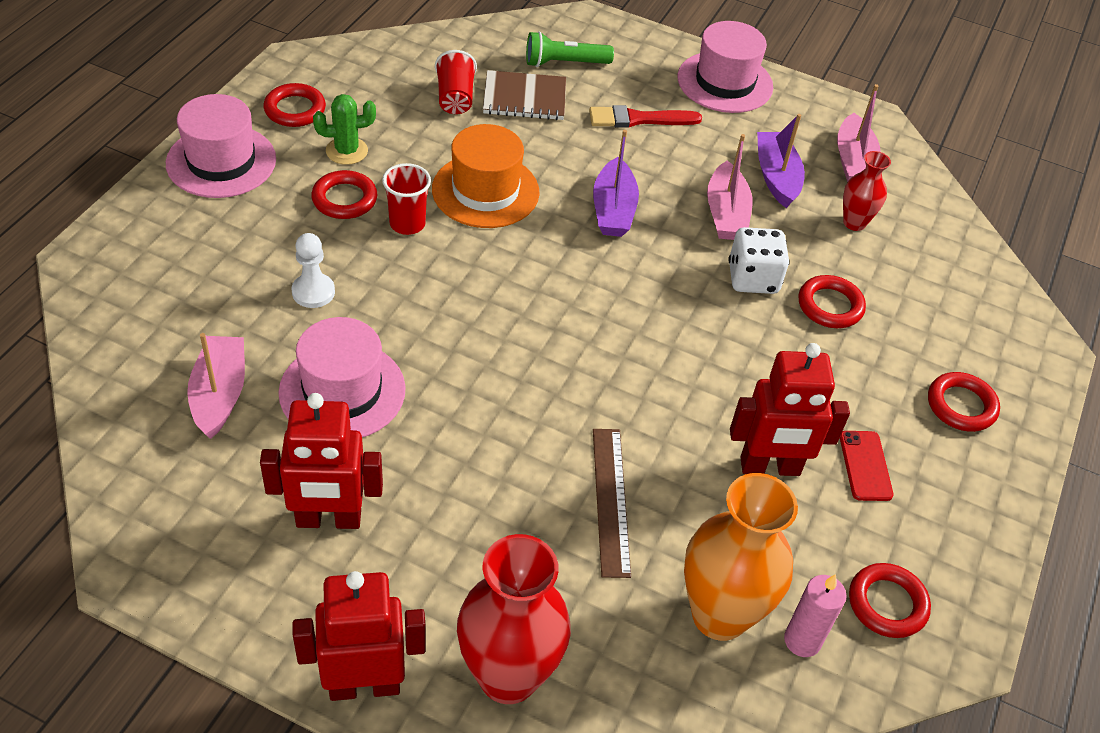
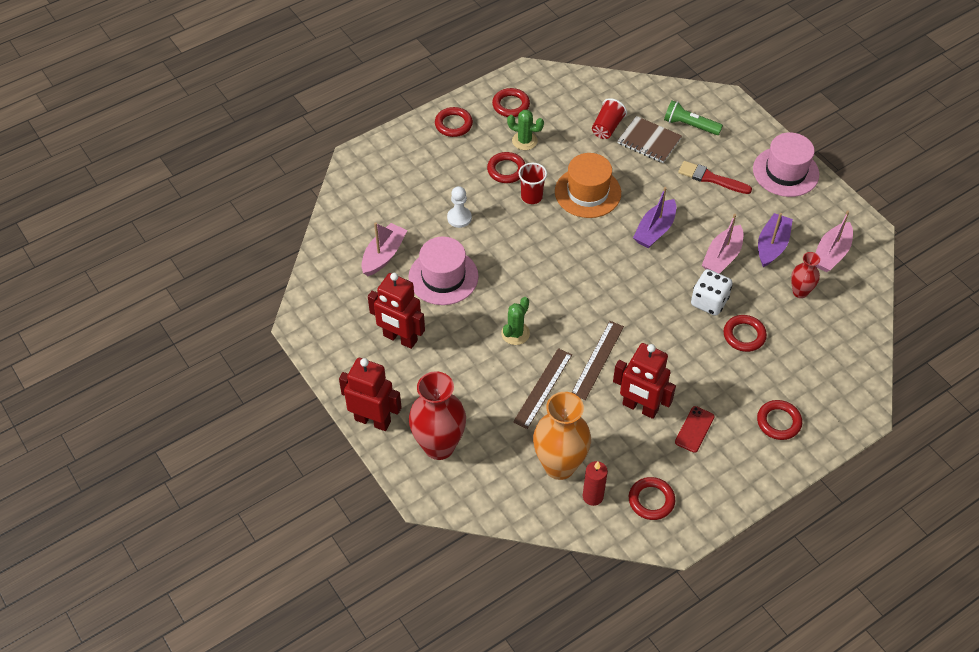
camera: 35 degrees right, 5 degrees up
(221, 161) = (453, 124): pink hat -> red ring
(513, 433) = (515, 333): none -> green cactus
(661, 422) = (597, 359): none -> brown ruler
(802, 640) = (593, 496): pink candle -> red candle

